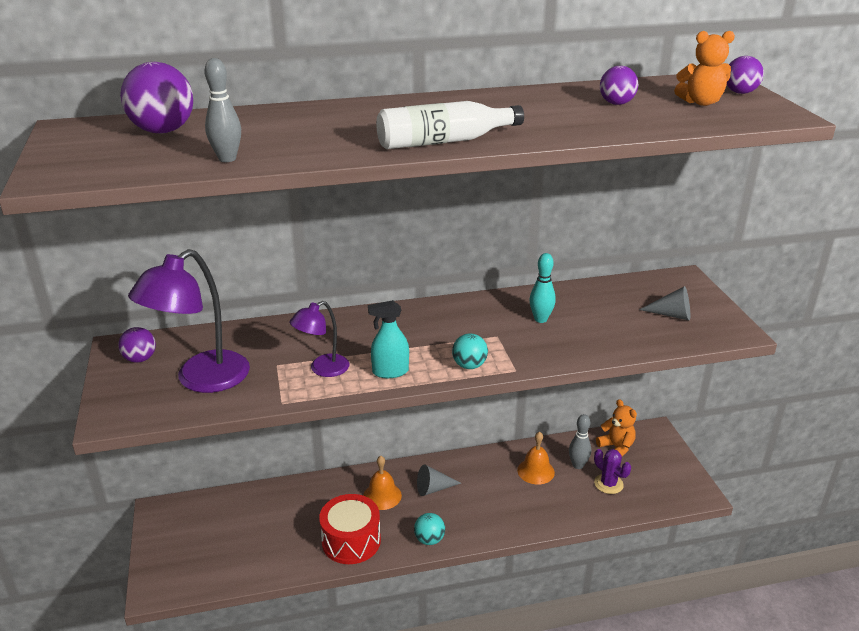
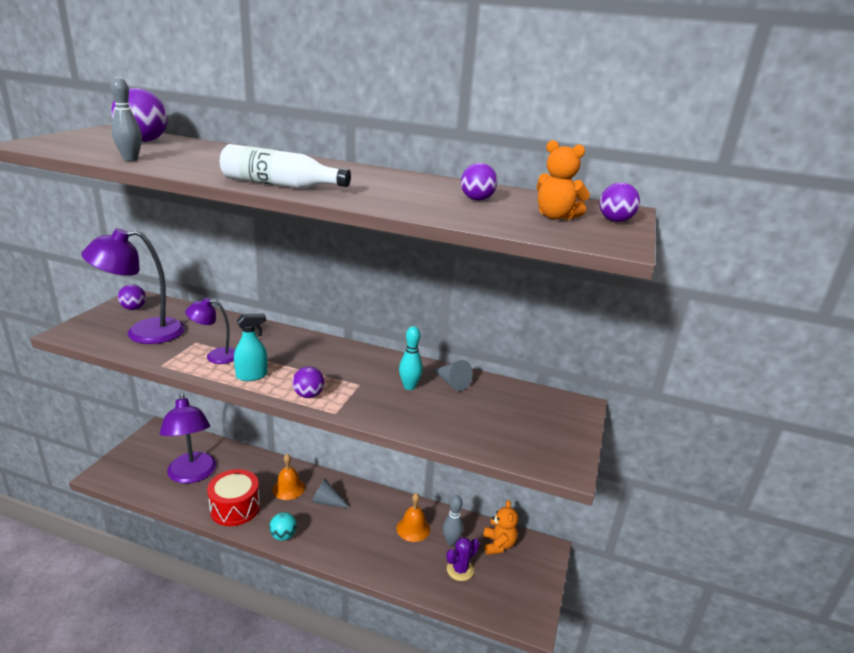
camera: 30 degrees right, 5 degrees down
(264, 535) = (192, 475): none -> purple lamp
(390, 372) = (252, 376): turquoise spray bottle -> turquoise spray bottle turned 135 degrees clockwise
(469, 365) = (308, 395): turquoise ball -> purple ball
(608, 484) = (460, 570): purple cactus -> purple cactus turned 60 degrees clockwise
(671, 315) = (524, 428): grey cone -> grey cone (452, 383)

